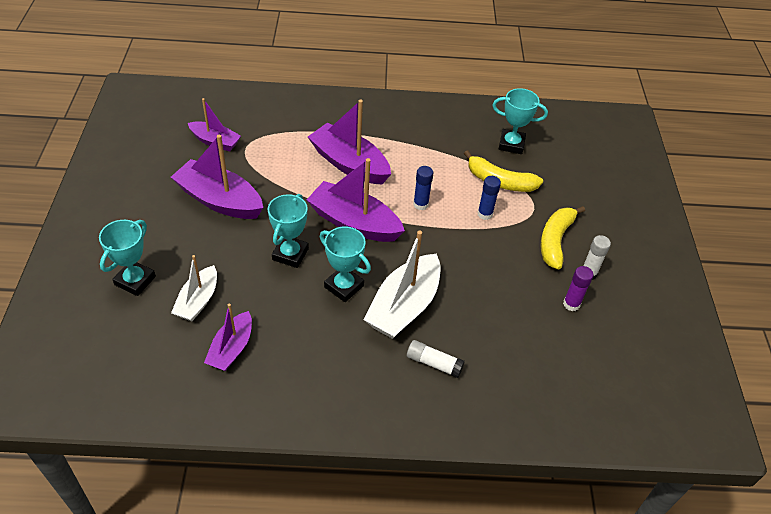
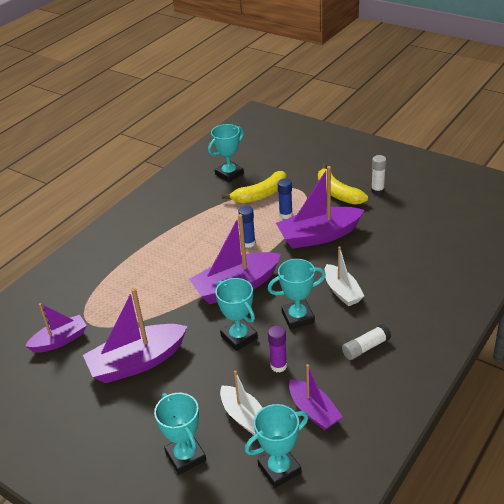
camera: 50 degrees left, 10 degrees down
(152, 351) = (279, 469): none -> turquoise trophy
(349, 164) = (169, 265): purple boat -> purple boat (319, 236)
(404, 306) = (342, 291): white boat -> white boat, size x0.61
(434, 363) = (405, 296): white glue stick -> white glue stick (366, 347)
(571, 304) = (398, 210): purple glue stick -> purple glue stick (278, 366)

